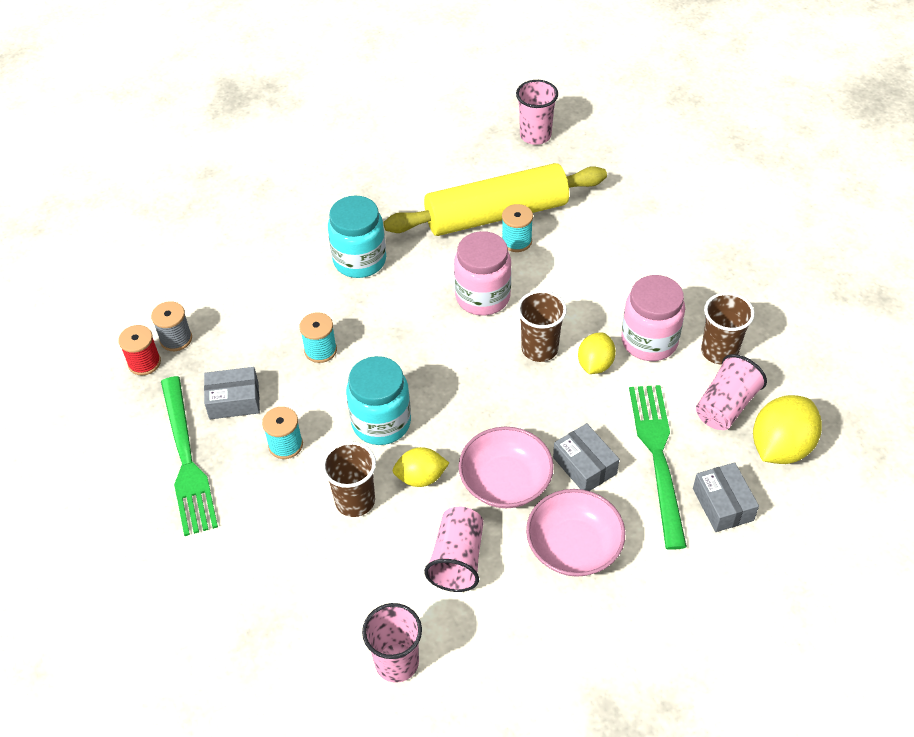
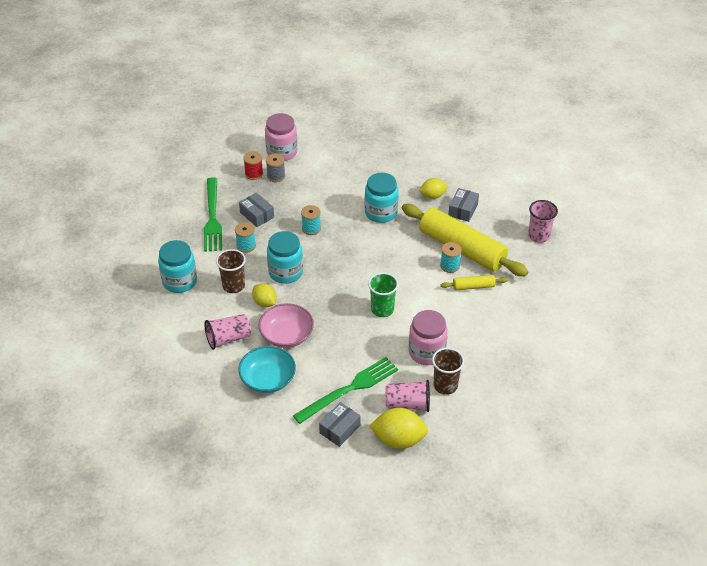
camera: 55 degrees right, 5 degrees down
(186, 459) = (212, 217): green fork -> green fork turned 45 degrees counterclockwise
(286, 569) = (180, 281): none -> turquoise jar
(397, 662) = (159, 343): pink cup -> none
(482, 297) = (398, 271): pink jar -> pink jar (282, 152)
(539, 349) = (382, 309): brown cup -> green cup
(571, 237) = (473, 286): none -> yellow rolling pin
(574, 546) = (268, 379): pink bowl -> turquoise bowl
(584, 466) = (320, 361): grey box -> grey box (463, 210)
(595, 364) = (391, 336): yellow lemon -> yellow lemon (432, 196)

